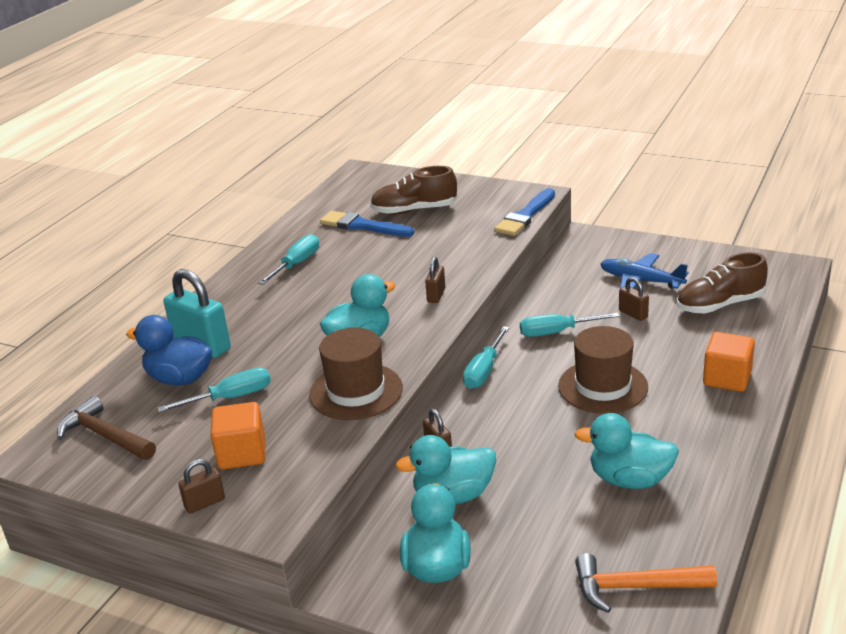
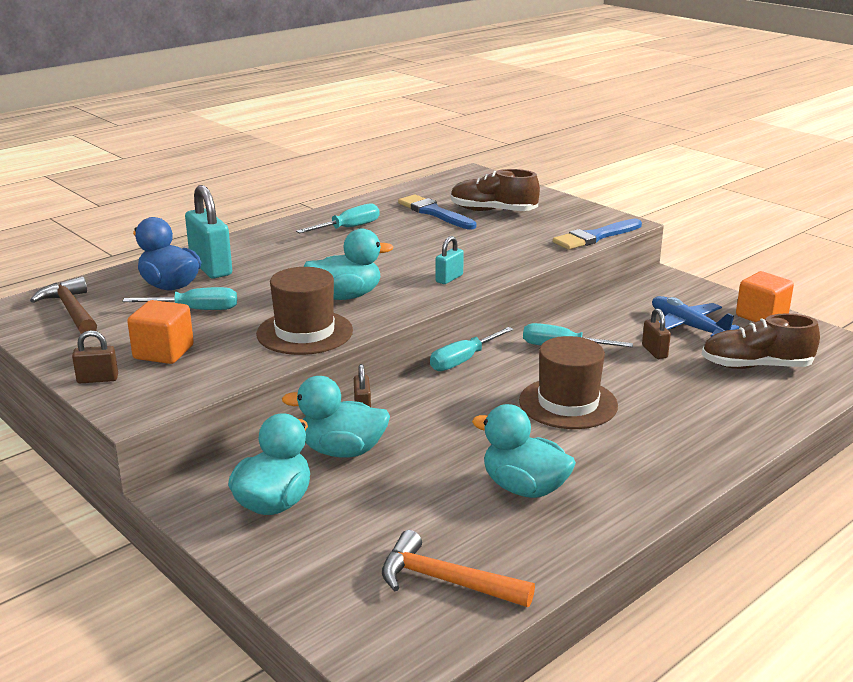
camera: 20 degrees right, 5 degrees down
(436, 295) = (449, 278): brown padlock -> turquoise padlock
(727, 378) = (706, 431): orange cube -> orange cube (761, 316)

